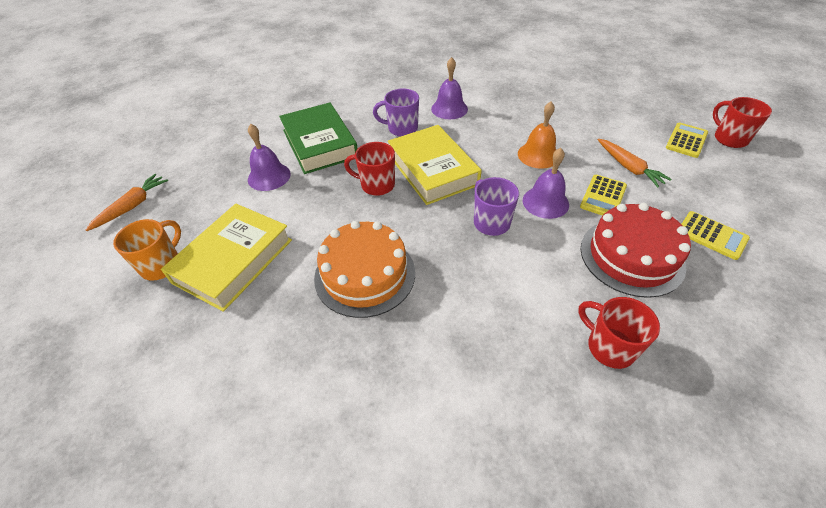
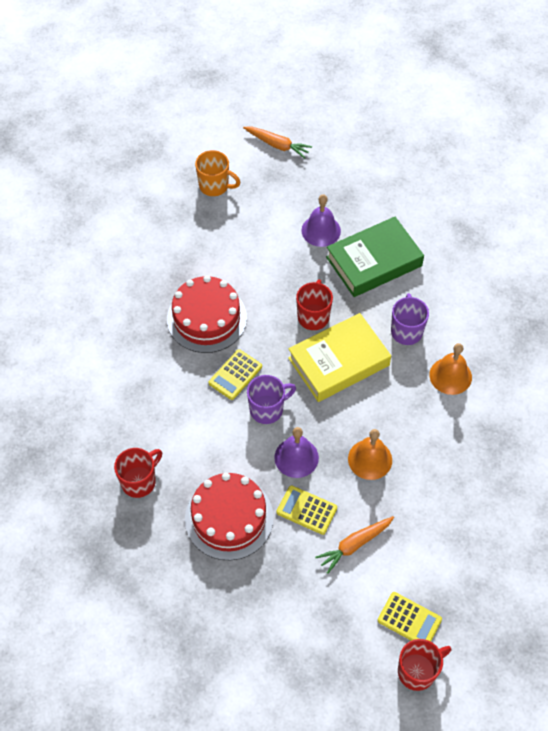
camera: 85 degrees right, 10 degrees up
(233, 261) = (219, 229): yellow book -> none
(365, 274) = (206, 318): orange cake -> red cake
(449, 109) = (450, 376): purple bell -> orange bell
(711, 235) = (256, 594): yellow calculator -> yellow calculator (235, 375)

